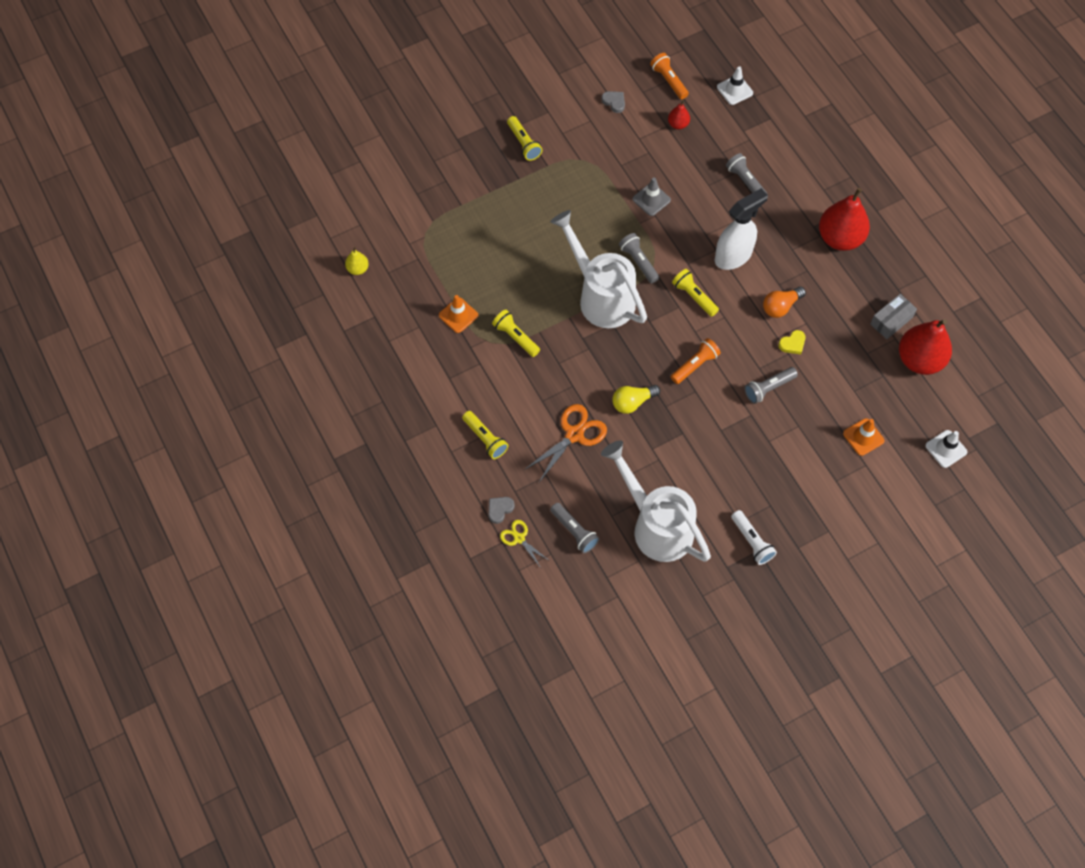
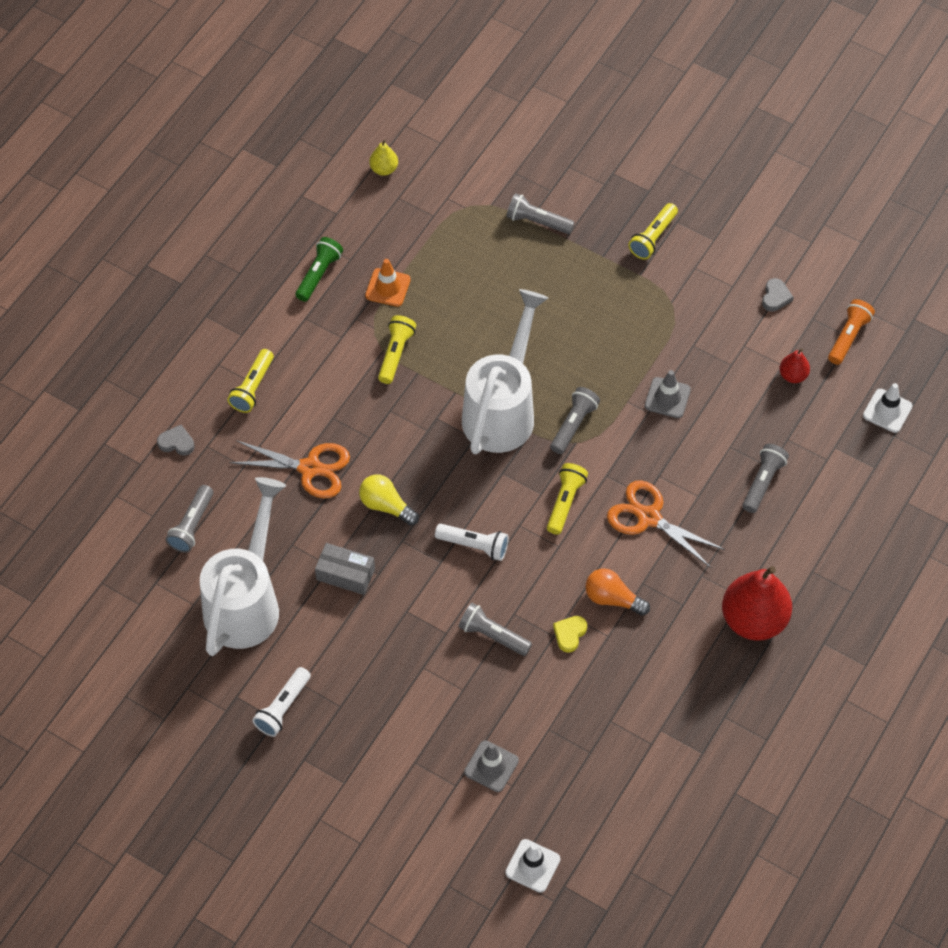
camera: 60 degrees right, 5 degrees down
(418, 352) = (319, 274): none -> green flashlight
(466, 201) = (537, 222): none -> grey flashlight
(519, 538) = (153, 477): yellow scissors -> none
(695, 365) = (474, 545): orange flashlight -> white flashlight
(733, 256) = (648, 517): white spray bottle -> orange scissors
(792, 344) = (569, 634): yellow heart -> yellow heart turned 90 degrees clockwise
(863, 437) = (491, 766): orange traffic cone -> grey traffic cone
(891, 320) = (674, 728): grey box -> grey box (345, 574)
(919, 360) = (639, 783): red pear -> none

